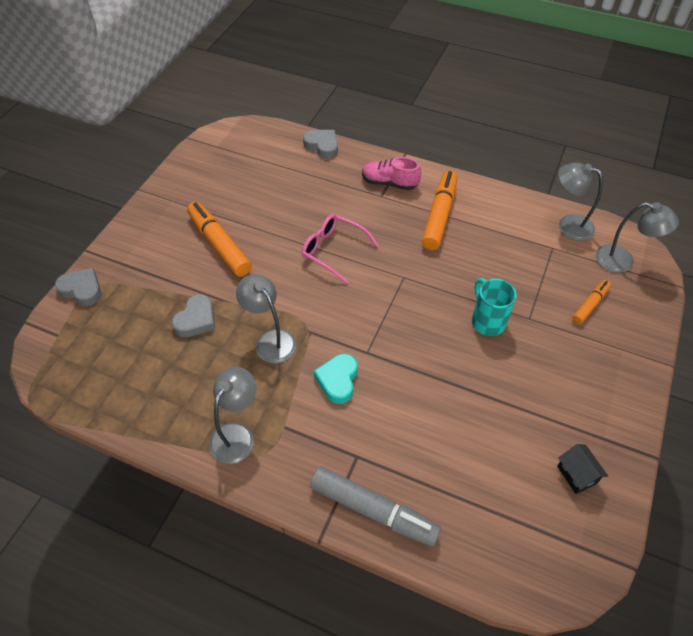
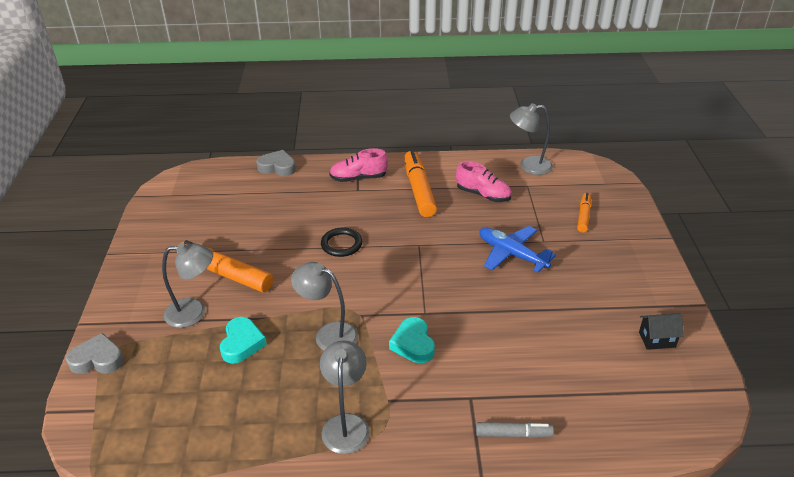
camera: 25 degrees left, 15 degrees down
(196, 320) = (242, 343): grey heart -> turquoise heart
(333, 250) = (341, 244): pink glasses -> black ring
(373, 510) = (513, 434): grey marker -> grey marker, size x0.56
(487, 321) = (511, 254): turquoise mug -> blue plane
(500, 243) = (483, 195): none -> pink shoe
(576, 475) = (657, 339): black house -> black house turned 45 degrees counterclockwise
(622, 261) = (586, 178): grey lamp -> grey lamp (194, 312)

